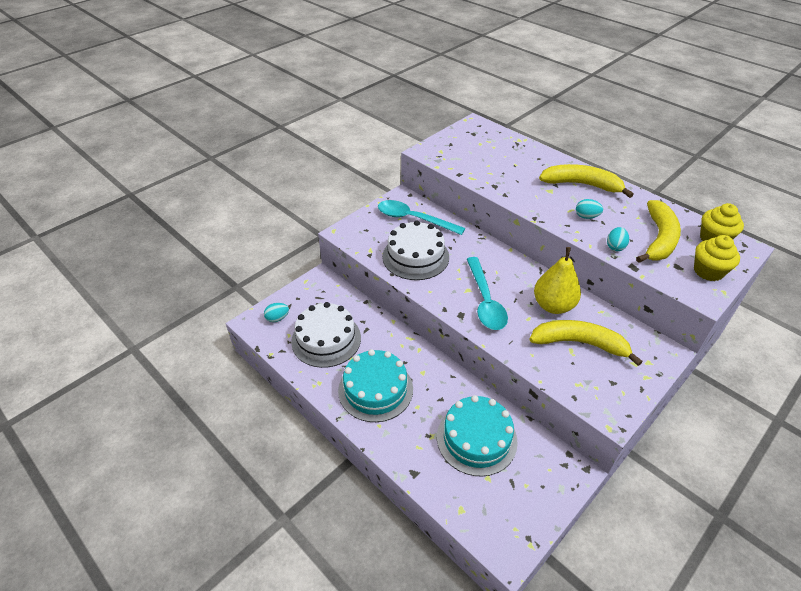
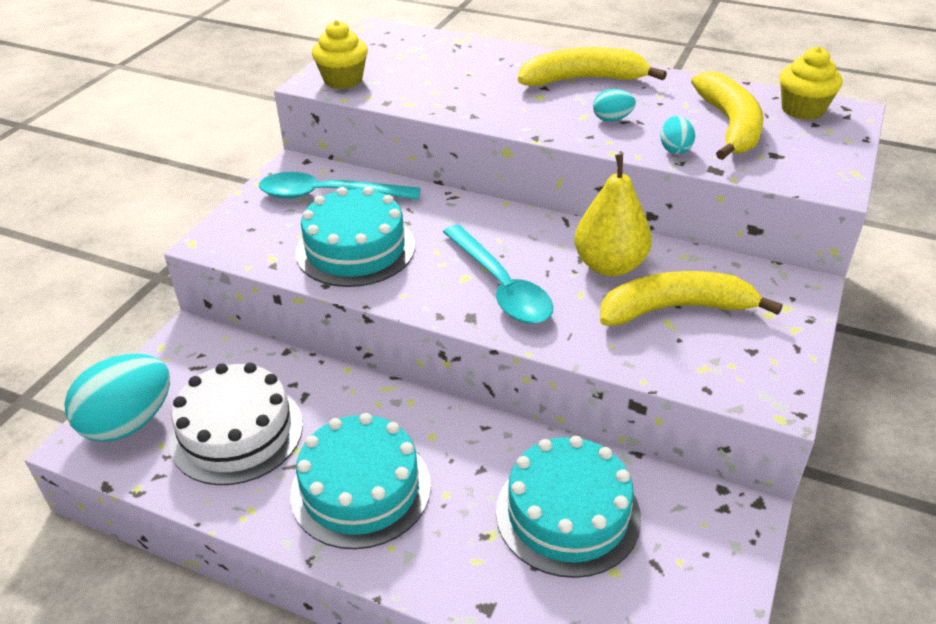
camera: 20 degrees left, 5 degrees down
(277, 318) = (129, 423): turquoise egg -> turquoise egg, size x2.13
(415, 256) = (355, 249): white cake -> turquoise cake
(708, 271) = (819, 151): yellow cupcake -> yellow cupcake (343, 80)

